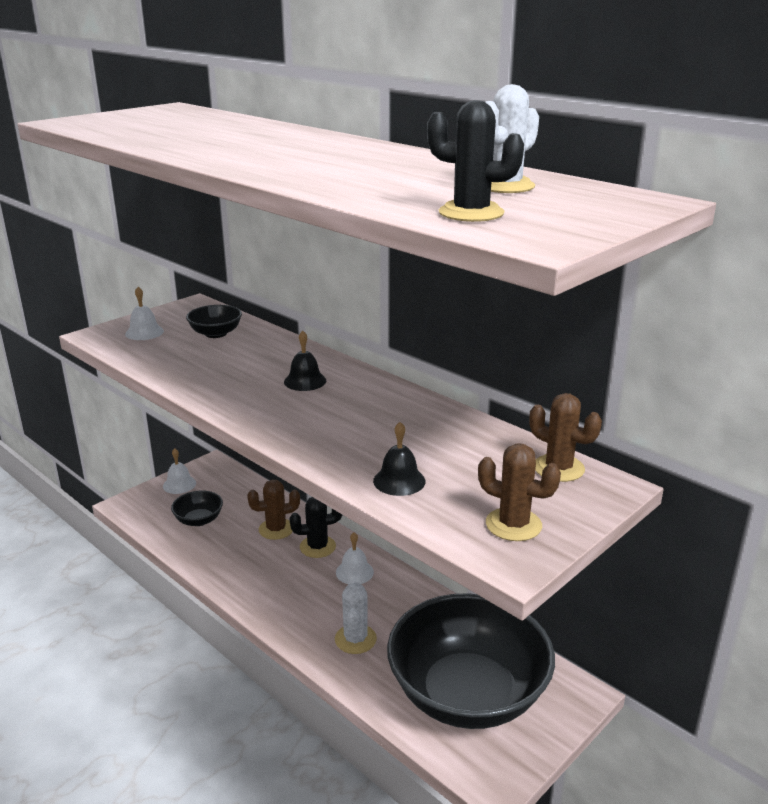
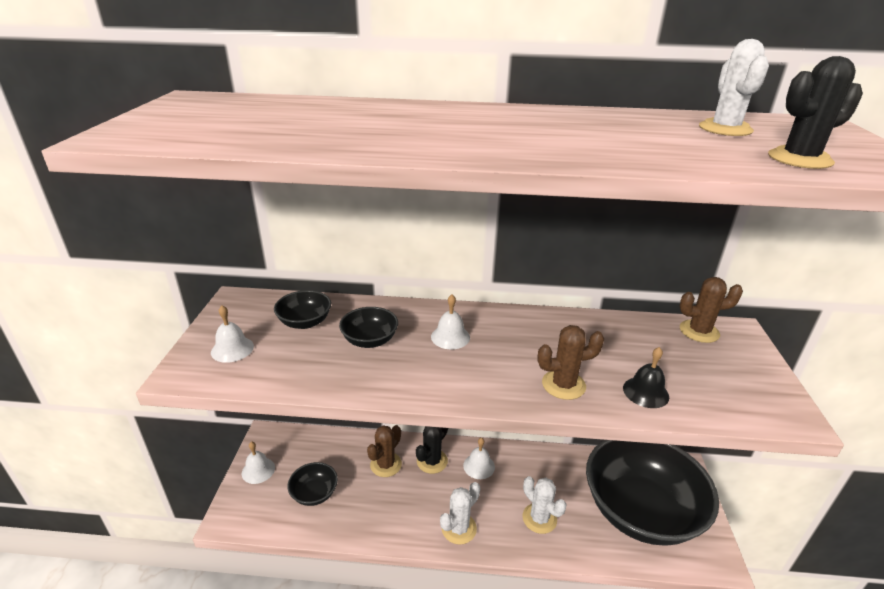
camera: 40 degrees left, 5 degrees up
(240, 360) = (370, 340): none -> black bowl
(276, 604) = (459, 528): none -> white cactus
(305, 381) = (450, 337): black bell -> white bell
(513, 525) = (749, 388): brown cactus -> brown cactus (563, 385)

